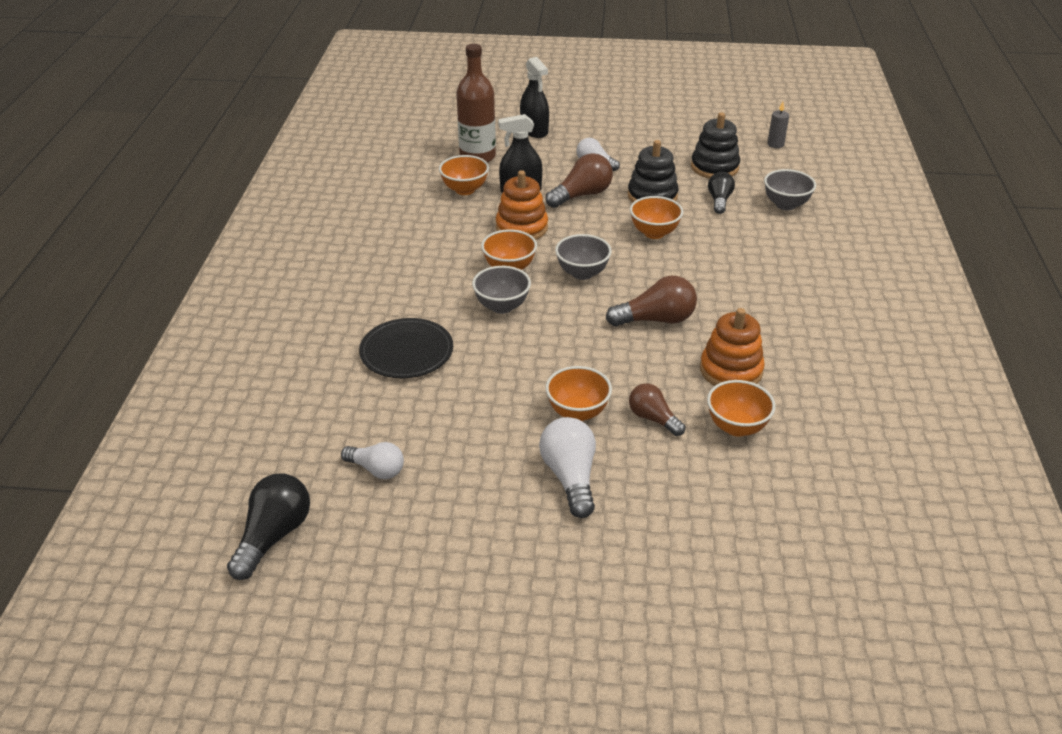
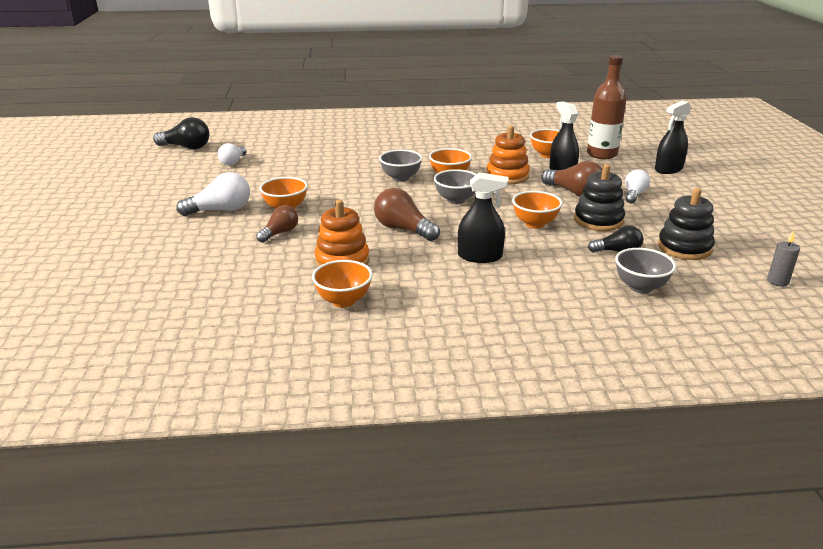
camera: 80 degrees right, 10 degrees down
(406, 352) = (342, 158): black plate -> none
(656, 319) = (403, 229): brown light bulb -> brown light bulb turned 150 degrees clockwise
(725, 277) = (480, 256): none -> black spray bottle
(736, 427) = (271, 264): orange bowl -> orange bowl (343, 301)

